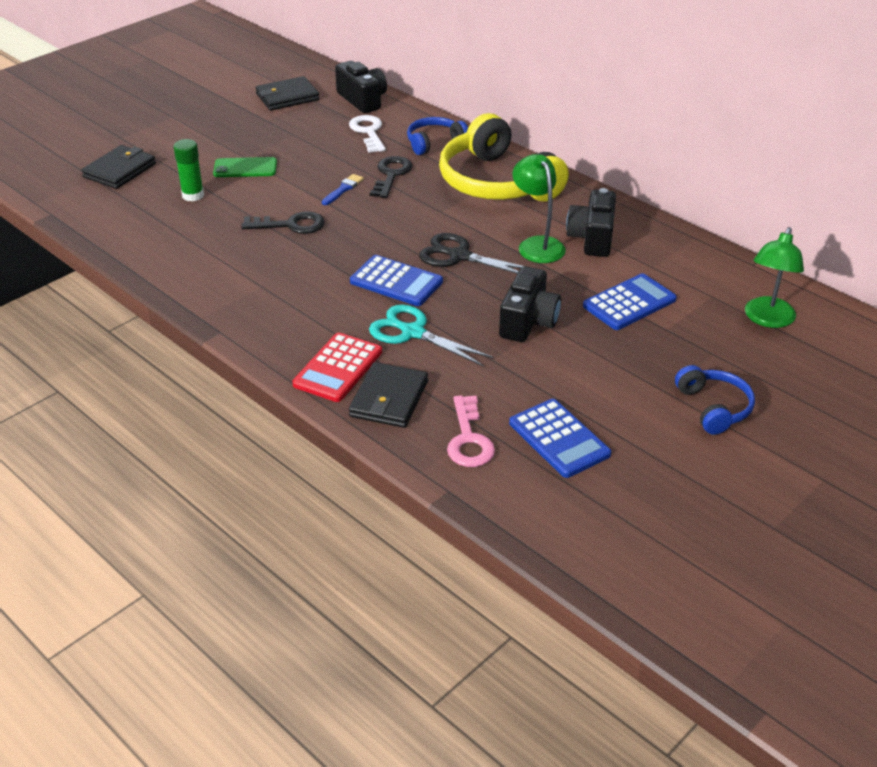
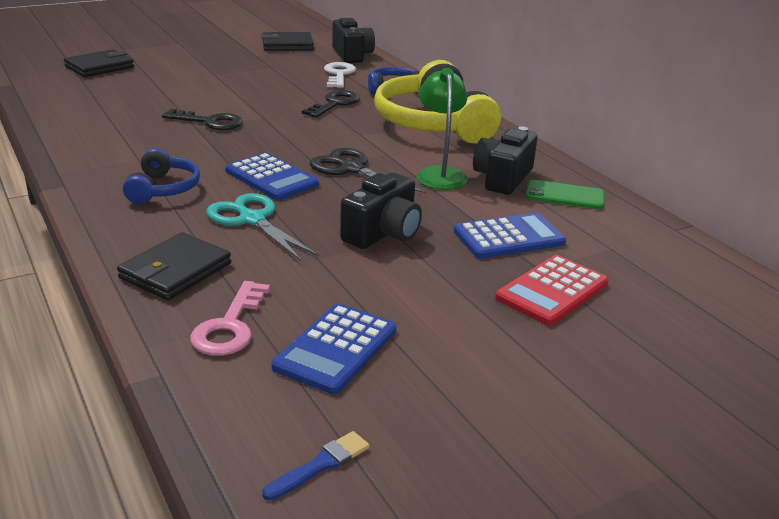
camera: 15 degrees right, 10 degrees down
(193, 195) = (143, 90): green glue stick -> none
(245, 168) = (207, 81): green phone -> green phone (564, 195)
(338, 368) = (148, 234): red calculator -> red calculator (552, 291)
(343, 189) = (281, 106): blue brush -> blue brush (320, 465)
(559, 439) = (336, 349): blue calculator -> blue calculator turned 45 degrees clockwise
(714, 408) = (553, 357): blue headphones -> blue headphones (163, 189)
(767, 319) = (669, 281): green lamp -> none

